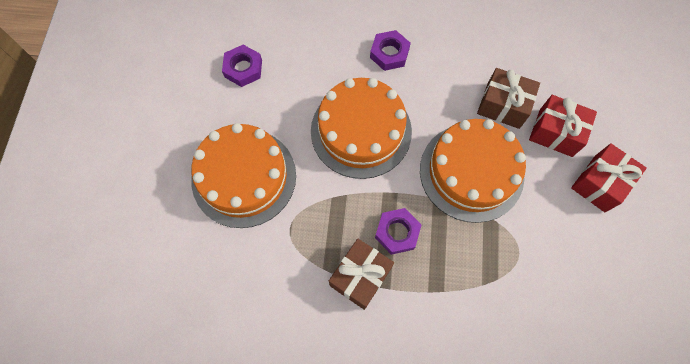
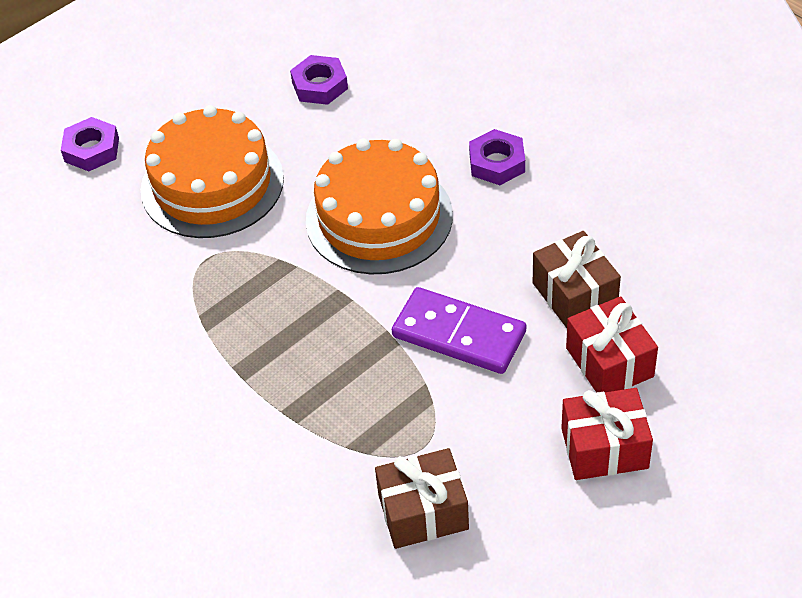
camera: 45 degrees right, 20 degrees down
(360, 277) = (227, 348): brown gift -> brown gift (423, 512)
(397, 232) = (310, 335): purple nut -> purple nut (92, 150)
(471, 172) = (459, 334): orange cake -> purple domino

